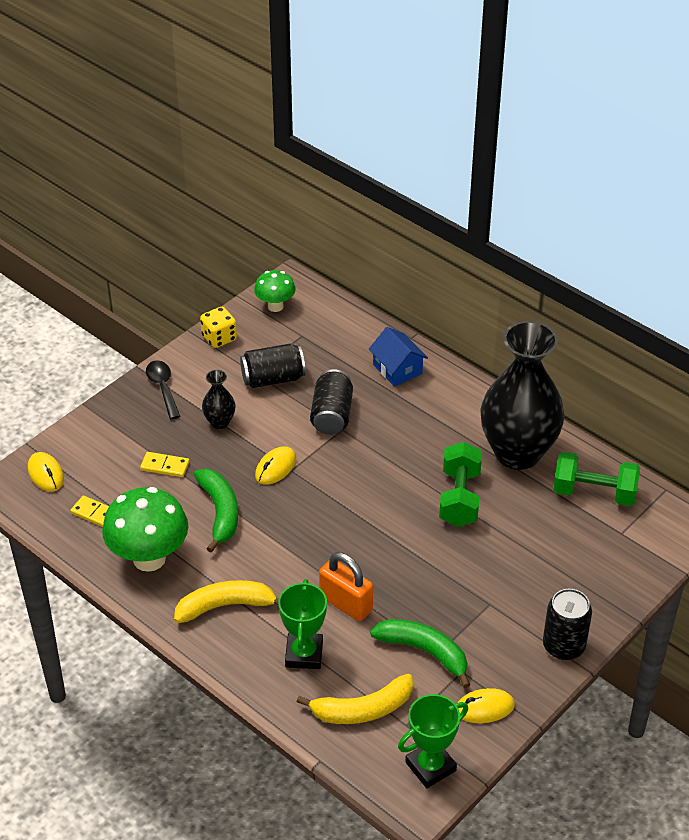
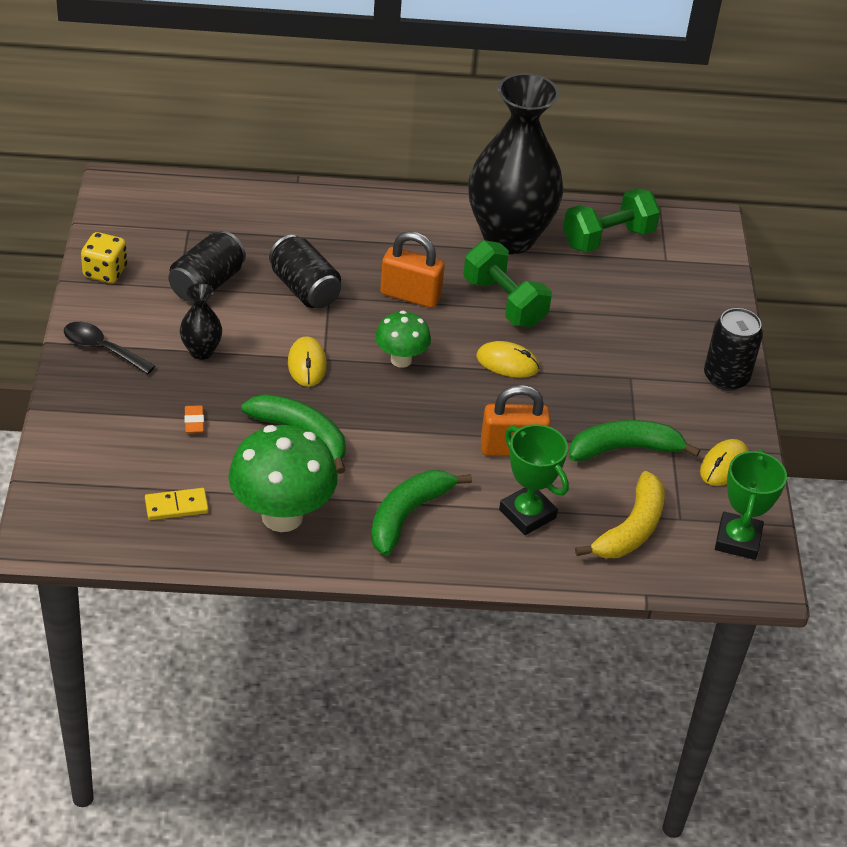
camera: 45 degrees left, 0 degrees up
(46, 474) = (74, 498): yellow mouse -> yellow mouse (507, 363)
(165, 466) = (194, 422): yellow domino -> orange eraser
(226, 606) = (408, 515): yellow banana -> green banana
(275, 306) = (128, 214): green mushroom -> green mushroom (401, 360)
(397, 369) = (318, 216): blue house -> none
(398, 458) = (410, 295): none -> orange padlock

